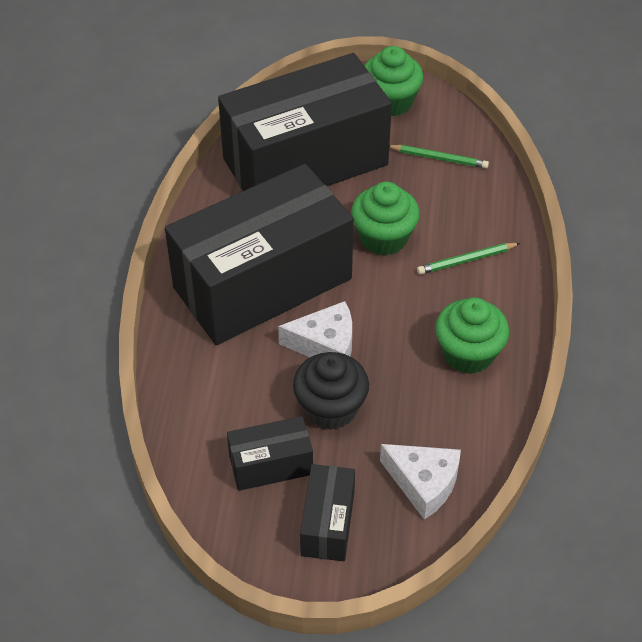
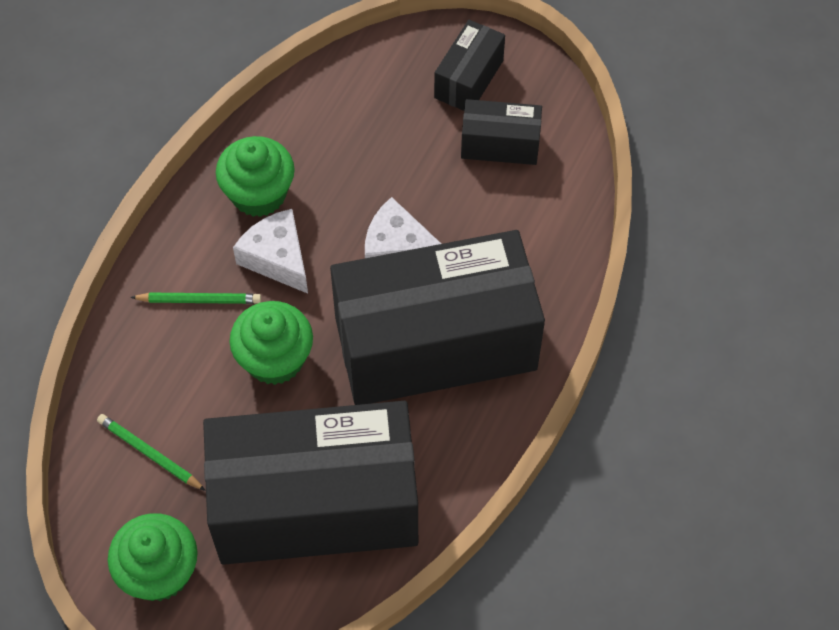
camera: 160 degrees left, 10 degrees up
(330, 408) = (421, 181): black cupcake -> none
(423, 483) = (368, 87): white cheese -> white cheese (277, 258)

